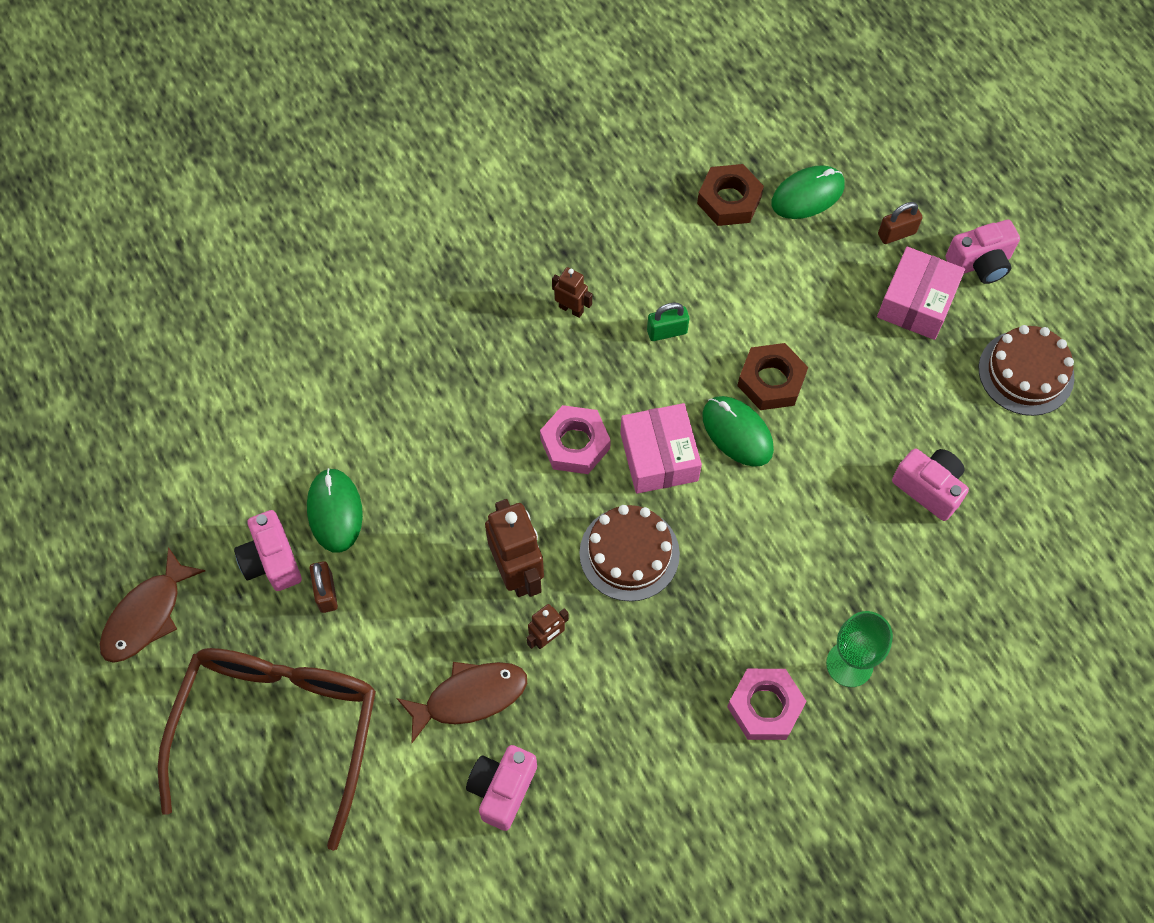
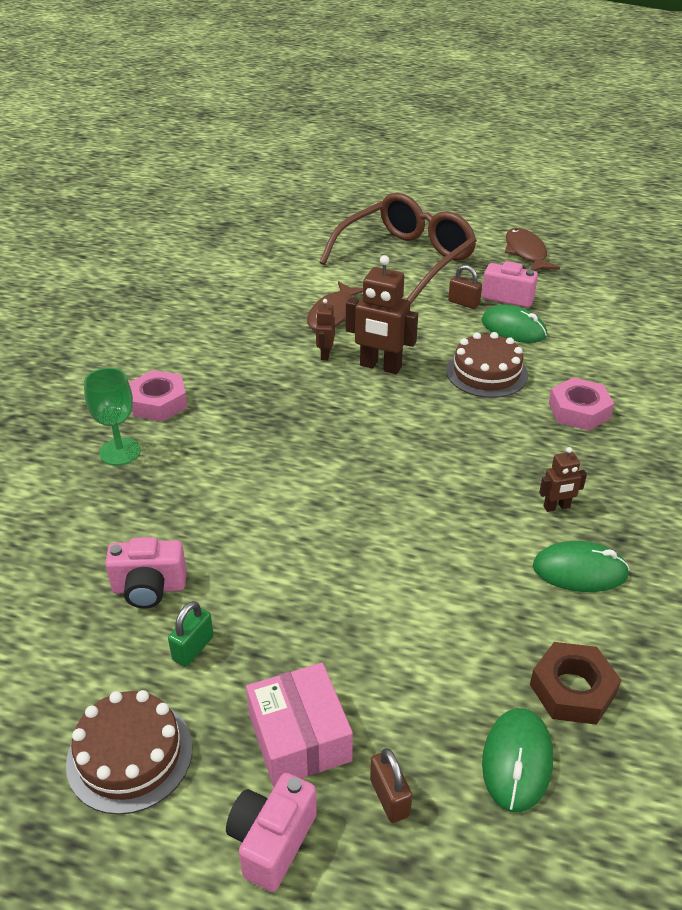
camera: 135 degrees right, 25 degrees down
(279, 728) = (406, 259): brown glasses -> brown glasses turned 105 degrees counterclockwise
(502, 789) = (272, 299): pink camera -> none
(575, 444) = (437, 439): pink nut -> pink nut (579, 410)
(629, 553) = (328, 413): brown cake -> brown cake (486, 373)
(659, 456) = (375, 469): pink box -> none
(667, 331) = (473, 544): green padlock -> green padlock (193, 648)
(737, 432) = (339, 519): green mouse -> green mouse (580, 571)
(771, 381) = (355, 570): brown nut -> none
(896, 233) = (389, 797): brown padlock -> brown padlock turned 45 degrees counterclockwise

